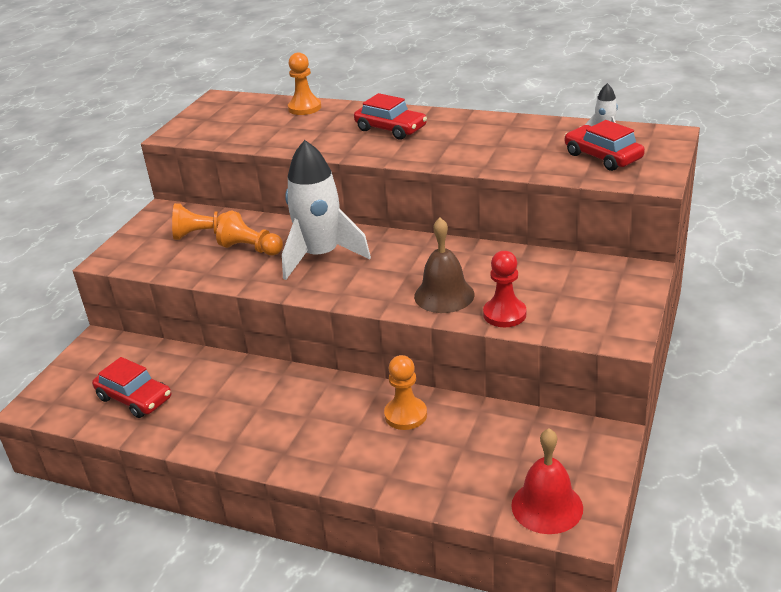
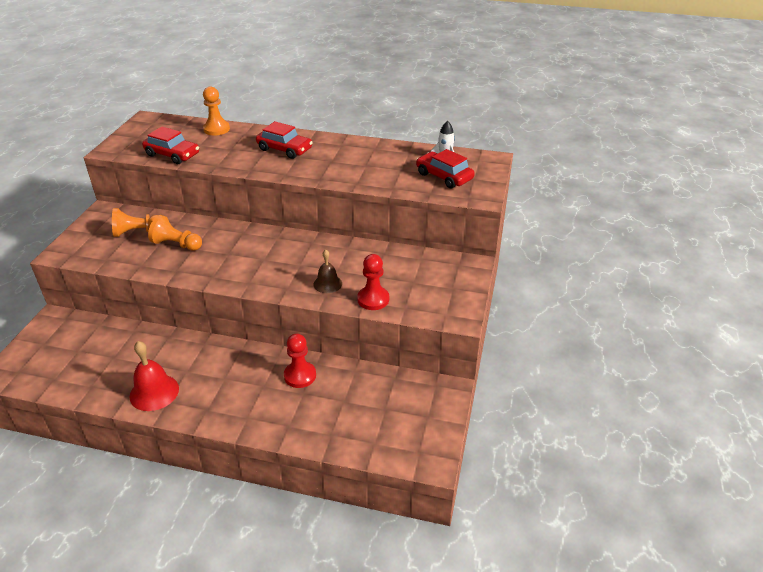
camera: 10 degrees left, 5 degrees up
(134, 398) = (86, 366): red car -> red car (172, 155)
(321, 256) = (232, 251): white rocket -> none
(405, 415) = (300, 375): orange pawn -> red pawn
(444, 295) = (327, 284): brown bell -> brown bell, size x0.64
(547, 506) = (405, 446): red bell -> red bell (154, 392)

